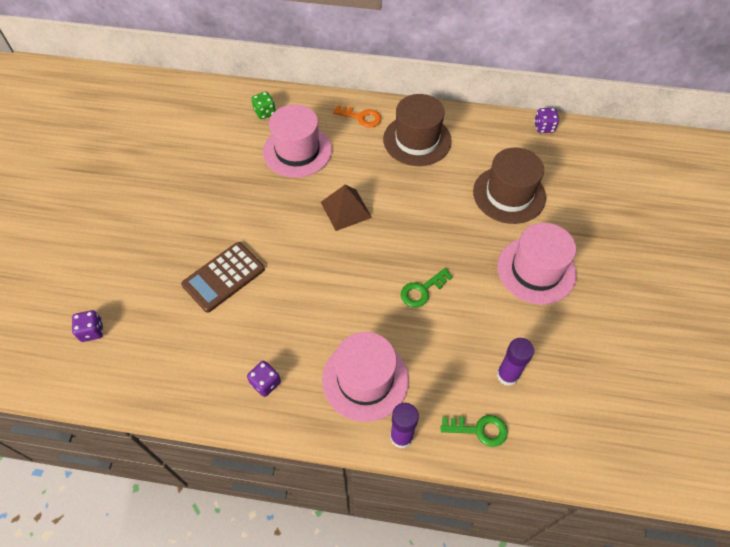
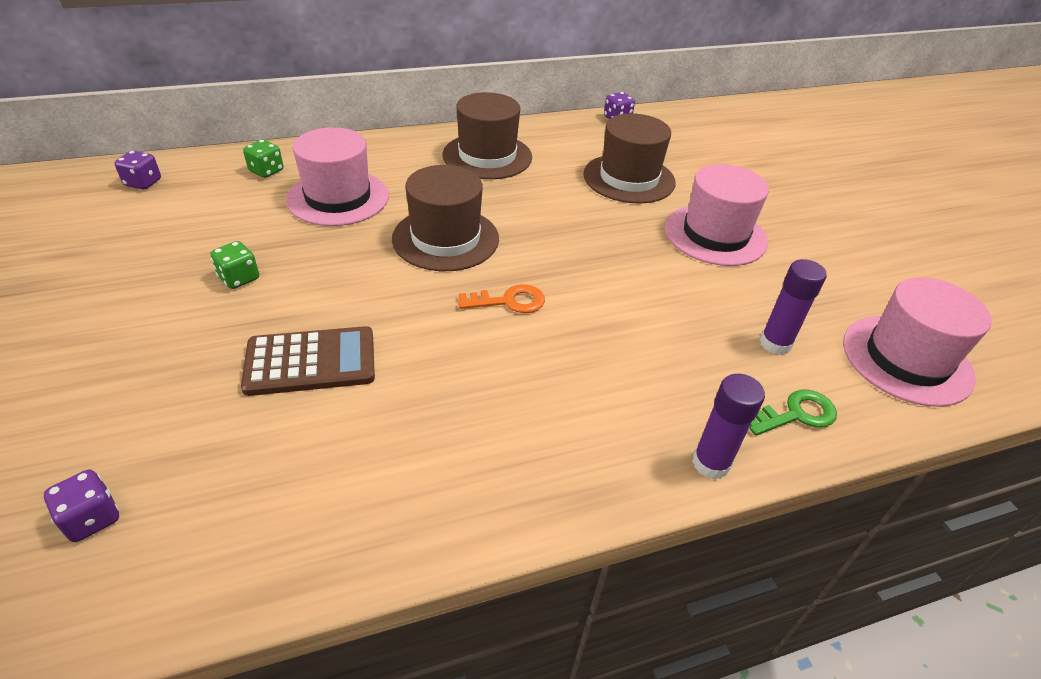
camera: 30 degrees left, 15 degrees down
(212, 201) = (239, 278): none -> green dice
(224, 277) = (311, 361): brown calculator -> brown calculator turned 120 degrees counterclockwise
(265, 383) = (465, 475): purple dice -> purple dice (143, 183)
(346, 209) = (445, 238): brown pyramid -> brown hat
(361, 117) = (403, 150): orange key -> orange key (509, 301)
(365, 379) = (609, 413): pink hat -> pink hat (906, 359)
(422, 290) = (605, 291): green key -> none

